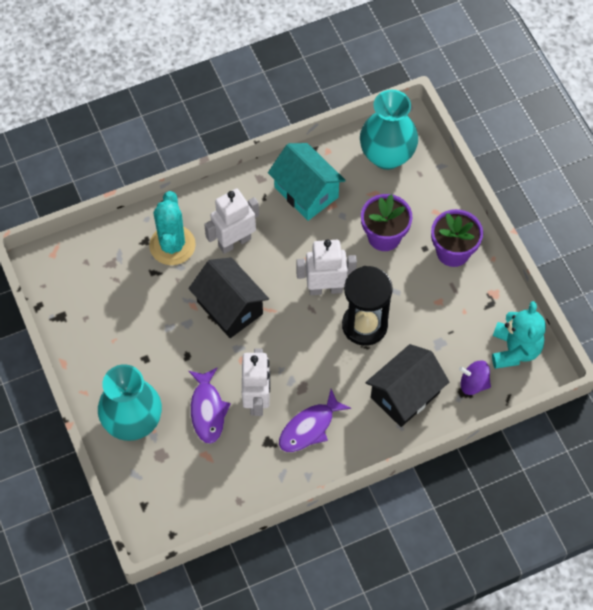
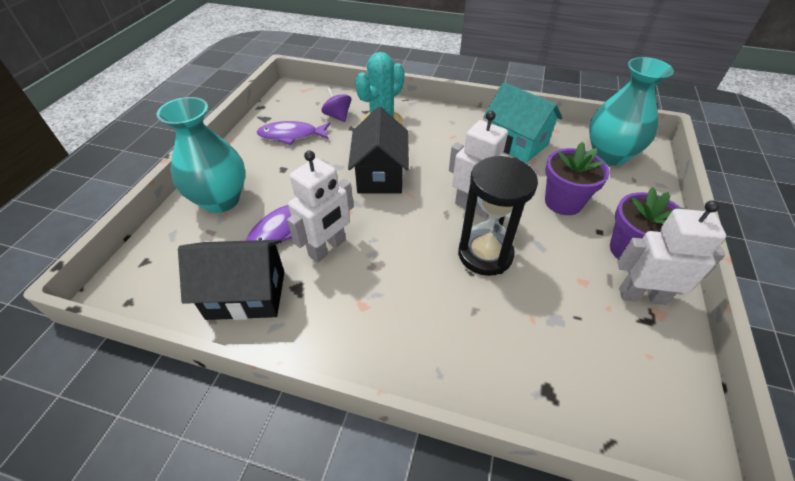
camera: 40 degrees right, 15 degrees down
(234, 242) = (428, 142): white robot -> white robot (642, 295)
(306, 192) = (516, 143): turquoise house -> turquoise house turned 45 degrees counterclockwise
(309, 427) = (346, 303): purple fish -> purple fish (291, 135)
(405, 395) = (473, 343): black house -> black house (246, 295)
(473, 383) = (570, 391): purple spinning top -> purple spinning top (338, 116)
(515, 350) = (654, 390): turquoise teddy bear -> none

